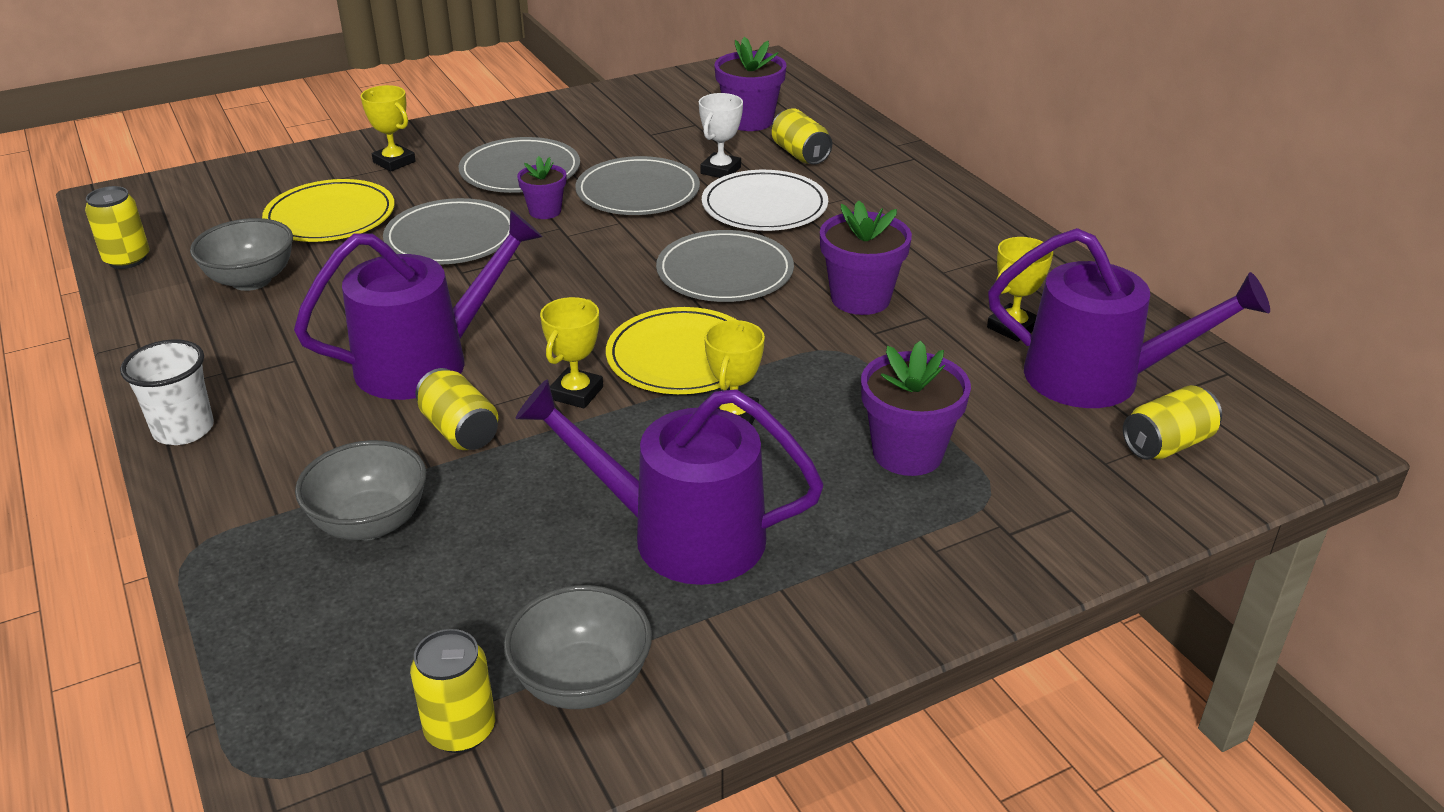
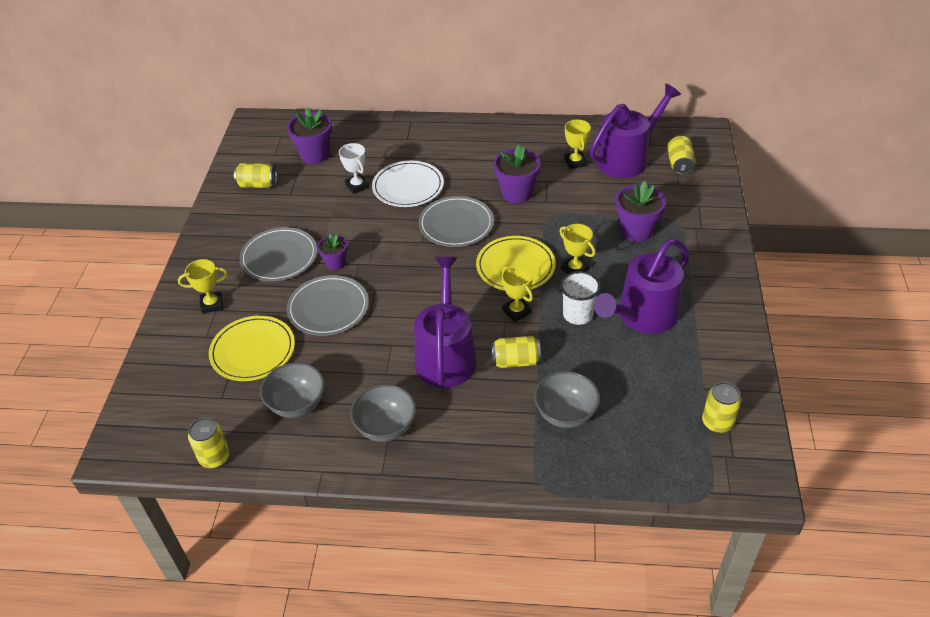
camera: 55 degrees left, 10 degrees up
(184, 429) = (432, 468): white cup -> white cup (577, 315)
(582, 682) = (711, 377): grey bowl -> grey bowl (385, 427)
(638, 192) = (349, 222): grey plate -> none
(800, 154) = (369, 153): yellow can -> yellow can (258, 184)

